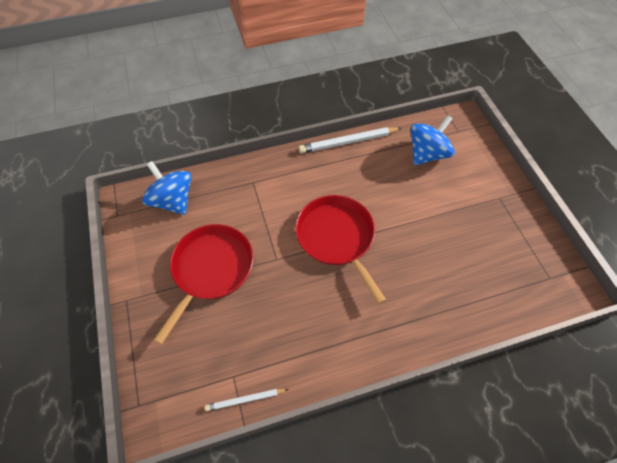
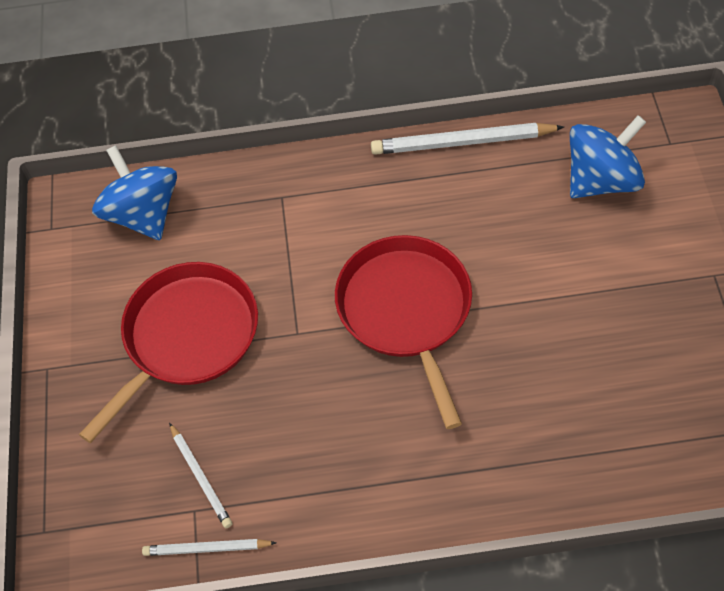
camera: 15 degrees right, 0 degrees up
(233, 354) = (200, 477): none -> white pencil

